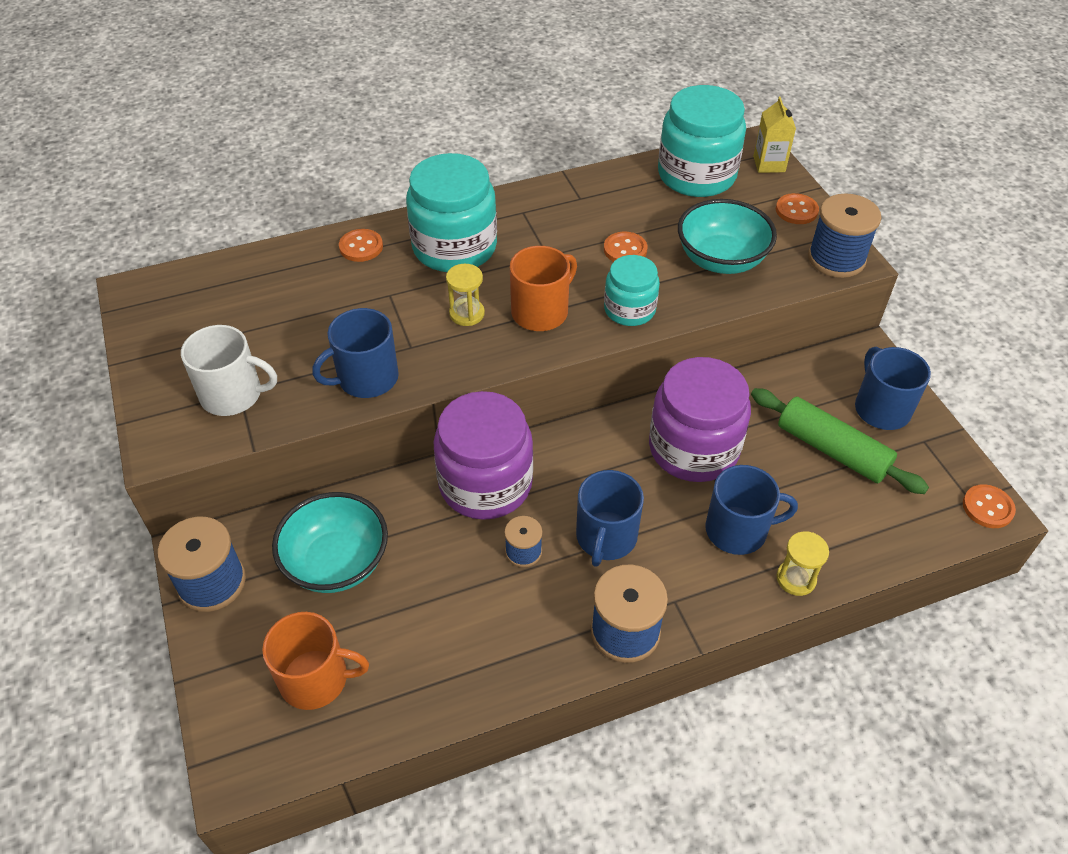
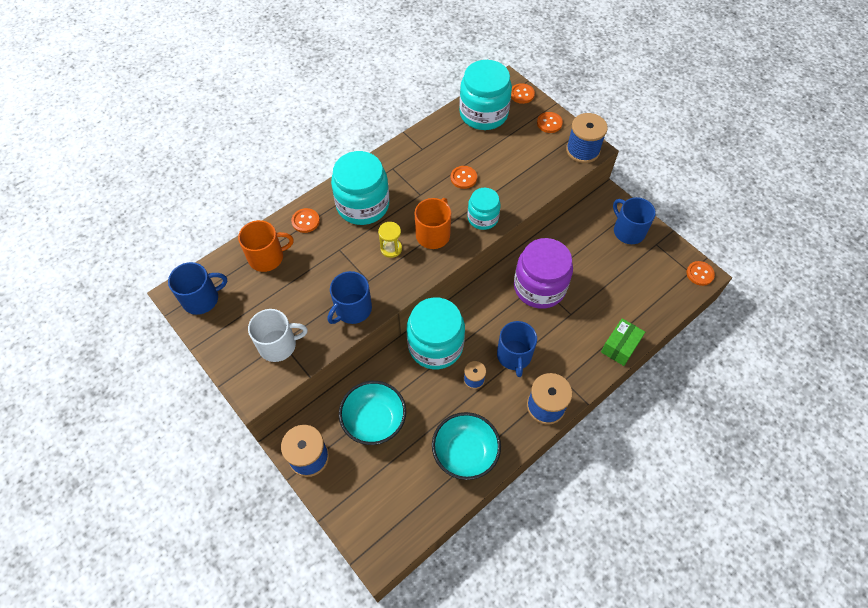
camera: 20 degrees left, 10 degrees up
(316, 679) = (395, 491): orange mug -> orange mug (267, 257)
(485, 484) = (435, 345): purple jar -> turquoise jar
(721, 260) = (520, 169): turquoise bowl -> turquoise bowl (465, 453)
(738, 530) = (581, 328): blue mug -> blue mug (201, 299)
(769, 164) = (522, 94): yellow carton -> orange button
(796, 579) = (620, 346): yellow hourglass -> green box
(832, 450) = (611, 265): green rolling pin -> none

